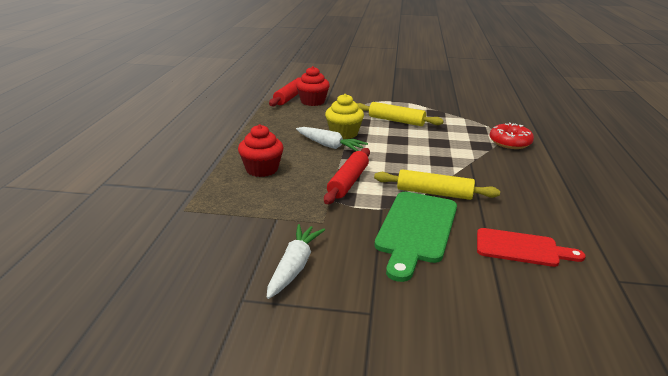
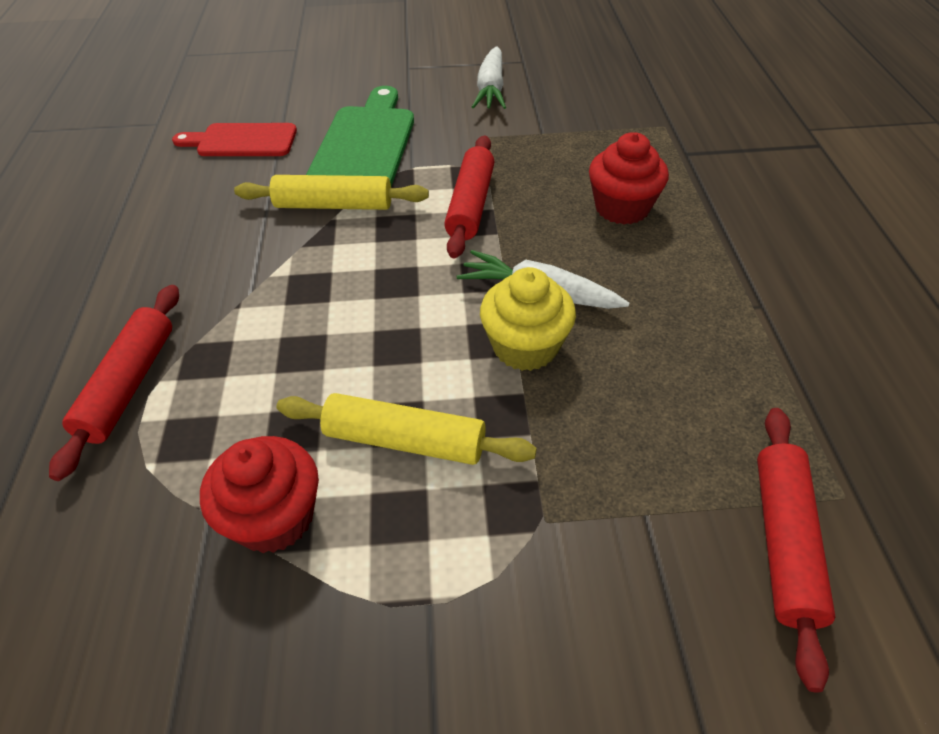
camera: 170 degrees right, 20 degrees up
(312, 102) = (691, 521): red cupcake -> red cupcake (274, 517)
(510, 142) = (129, 385): red donut -> red rolling pin

